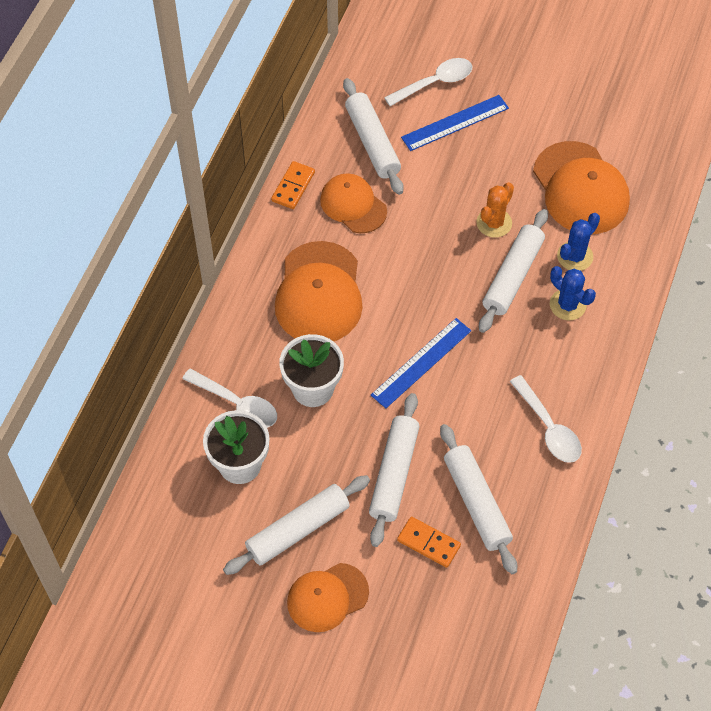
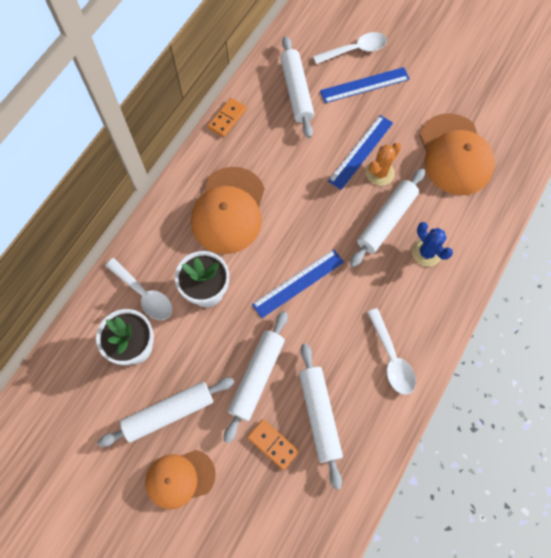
camera: 10 degrees right, 10 degrees up
(353, 205) = (271, 141): orange cap -> none
(466, 202) = (361, 152): none -> blue ruler
(575, 256) = (440, 211): blue cactus -> none

